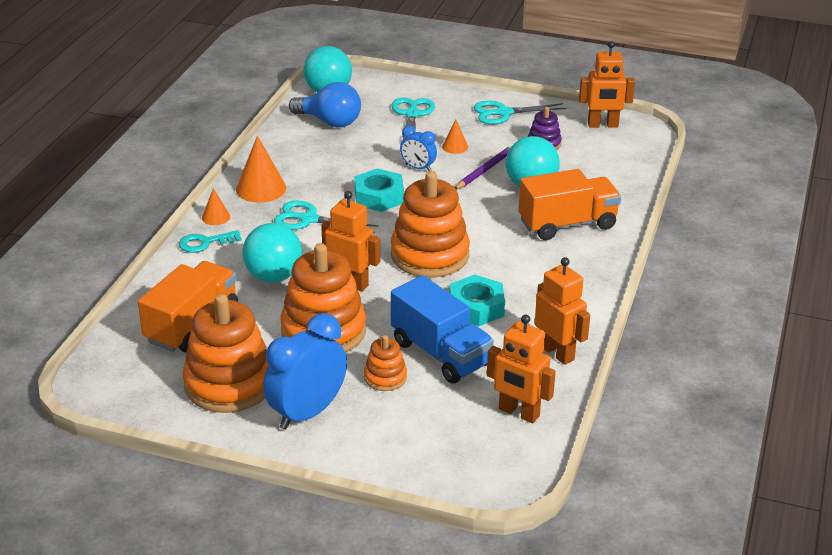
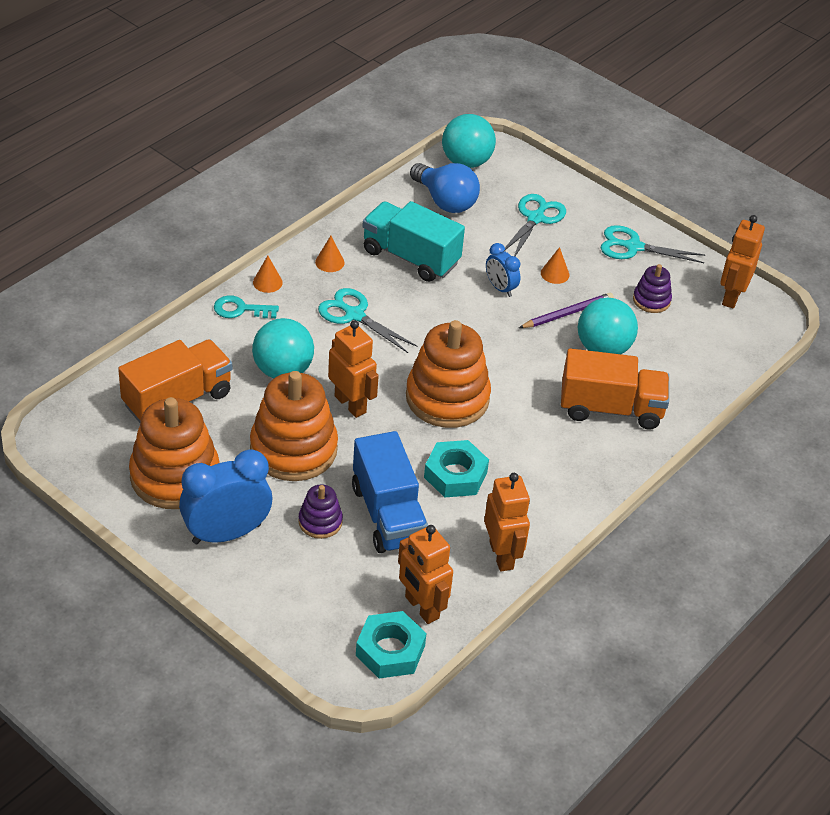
camera: 20 degrees right, 10 degrees up
(261, 188) = (329, 262): orange cone -> orange cone, size x0.55
(328, 167) = (410, 257): none -> turquoise truck
(379, 197) = (439, 310): turquoise nut -> turquoise nut (390, 650)
(385, 377) = (320, 522): orange stacking toy -> purple stacking toy
(603, 125) = (731, 296): orange robot -> orange robot turned 90 degrees clockwise

